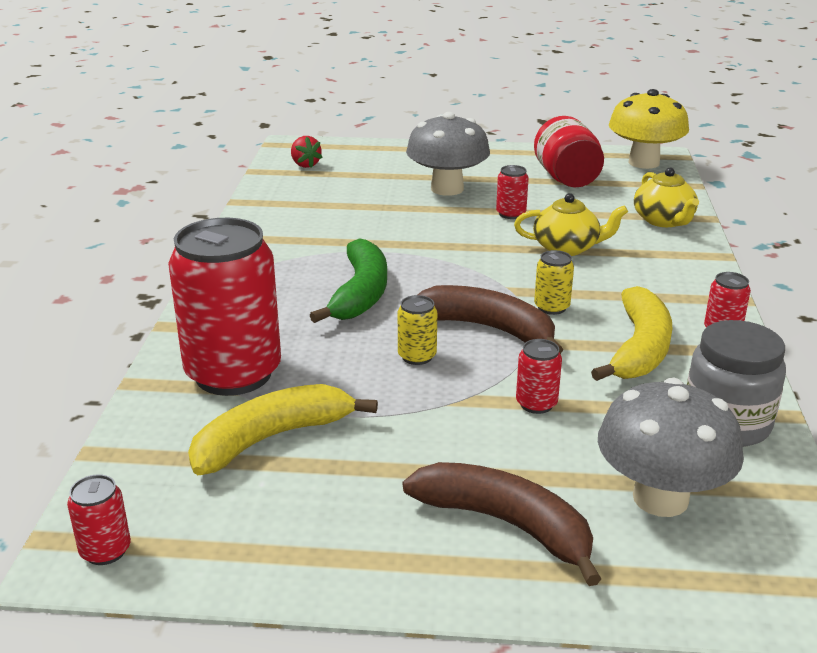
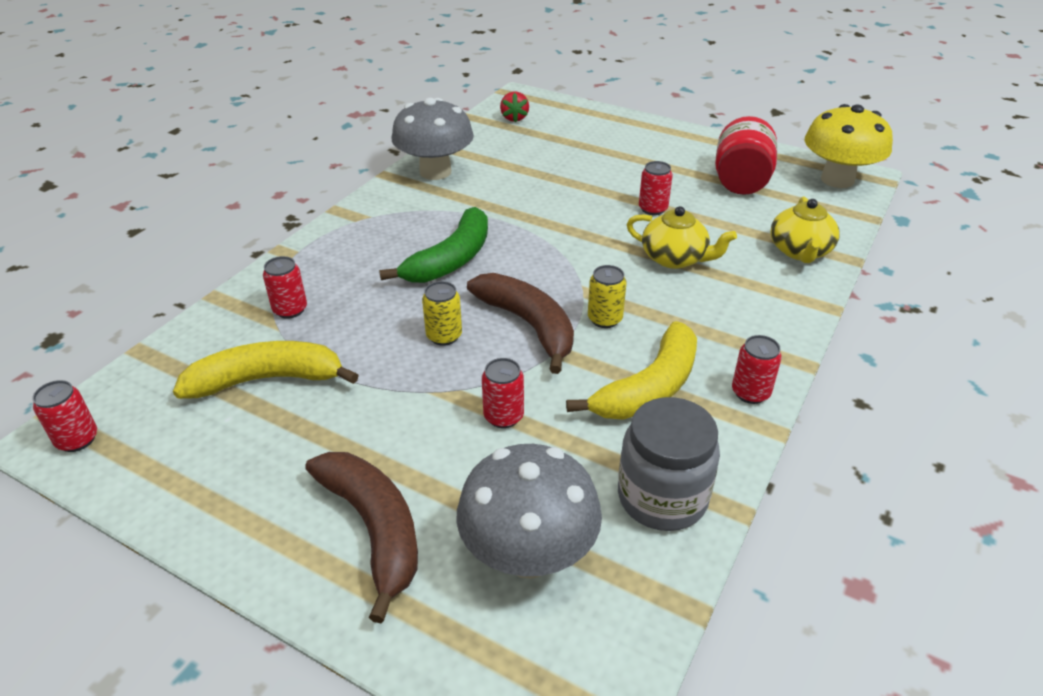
camera: 25 degrees right, 10 degrees up
(233, 374) = (290, 310): red can -> red can, size x0.41
(447, 189) = (617, 169): grey mushroom -> grey mushroom (435, 172)

